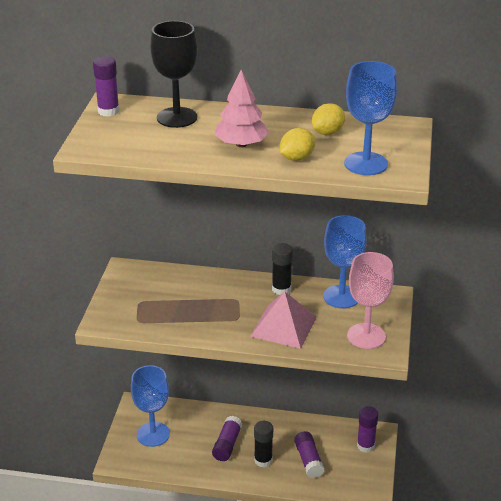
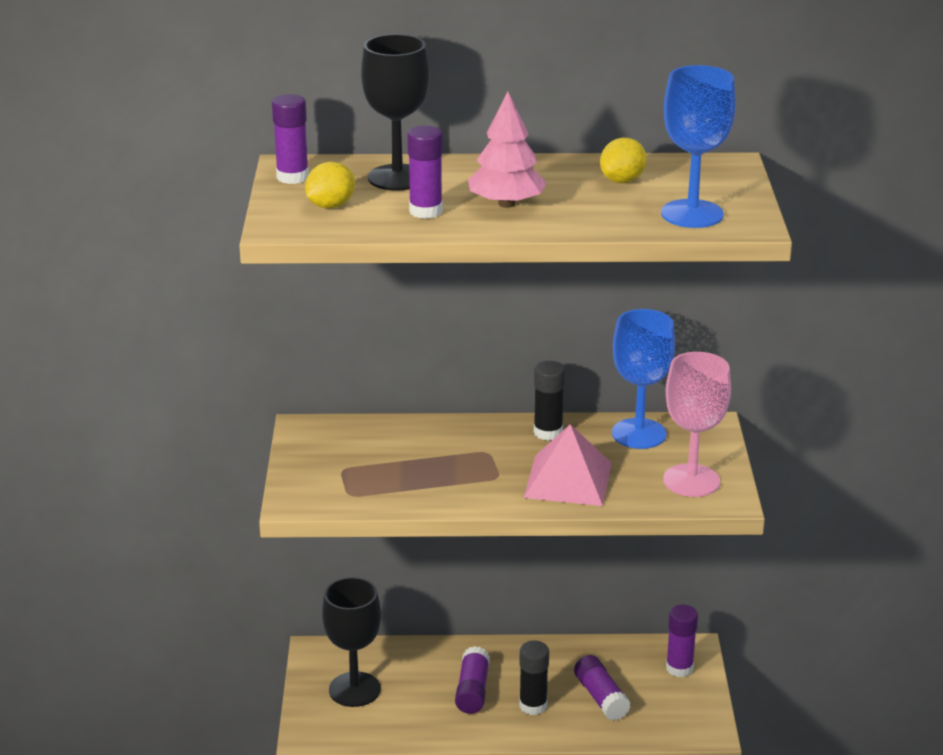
camera: 10 degrees left, 5 degrees down
(153, 434) = (354, 689): blue goblet -> black goblet
(185, 145) = (426, 211): none -> purple glue stick
(297, 158) = (593, 215): yellow lemon -> yellow lemon (330, 206)

